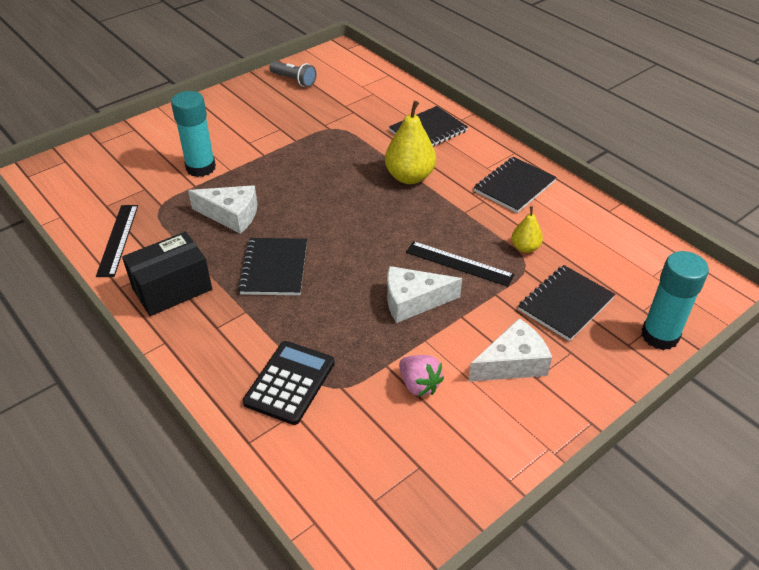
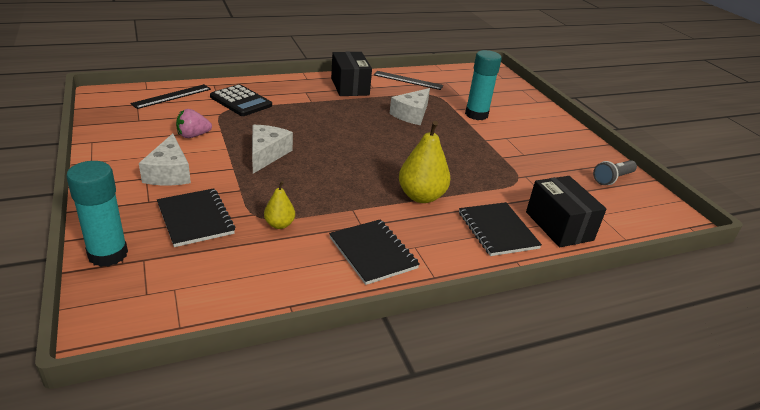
camera: 105 degrees right, 10 degrees down
(274, 268) = (344, 117): black notebook -> none
(396, 103) = (559, 226): none -> black box
(459, 263) = (289, 185): black ruler -> black ruler (172, 96)

